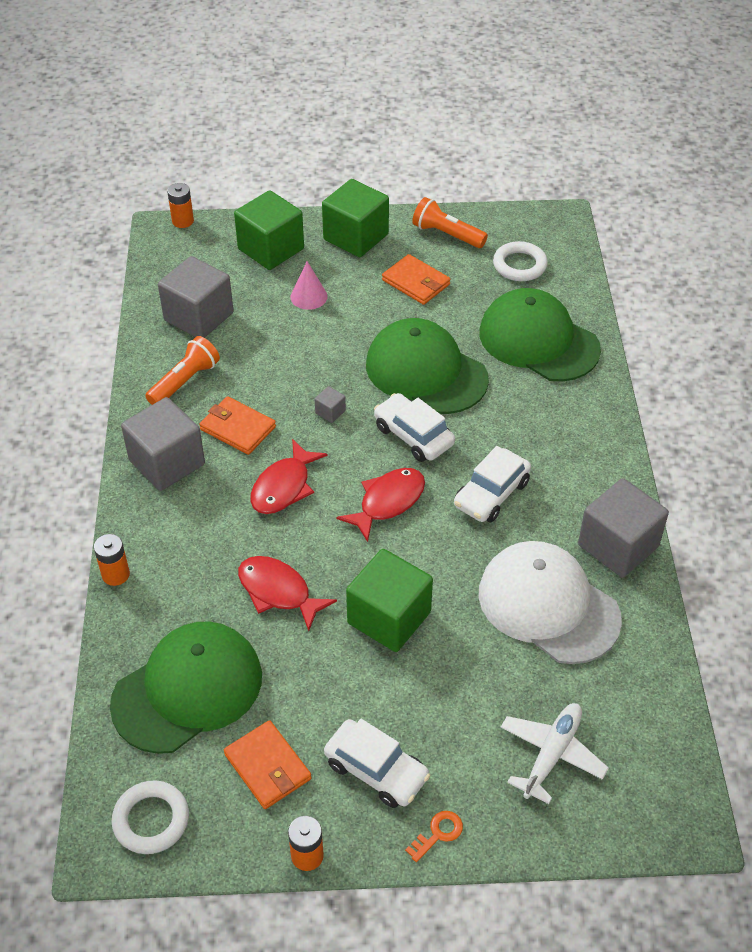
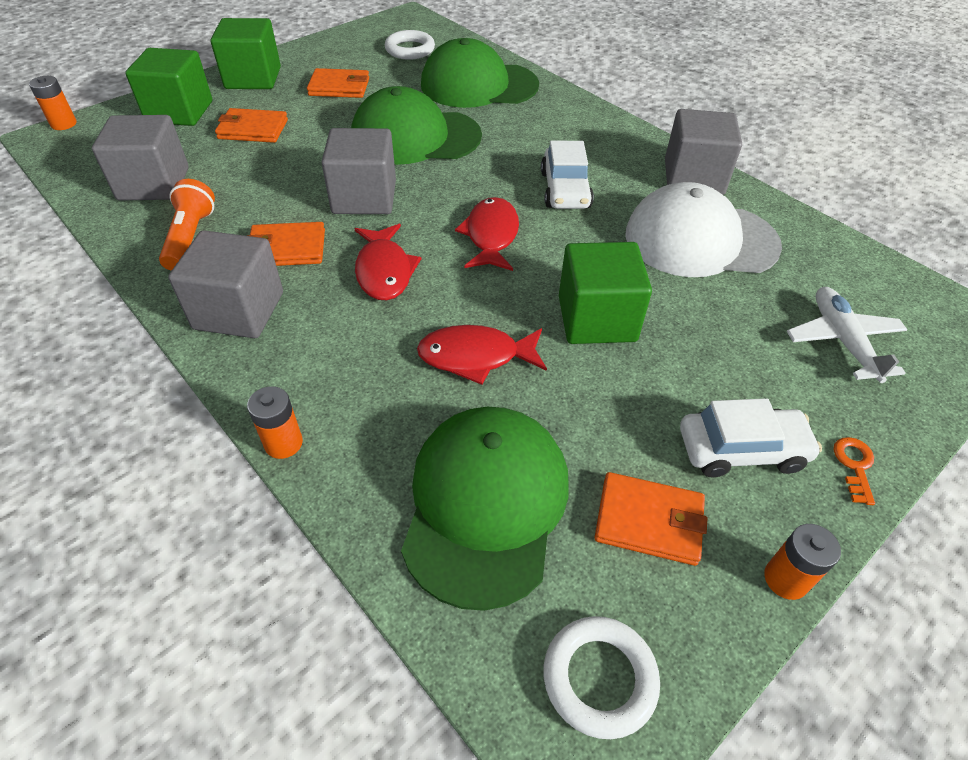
camera: 40 degrees left, 0 degrees up
(309, 296) = (253, 129): pink cone -> orange wallet
(330, 412) = (364, 197): grey cube -> grey cube, size x2.43
(413, 435) = (456, 181): white car -> none
(446, 234) = (330, 52): orange flashlight -> none

